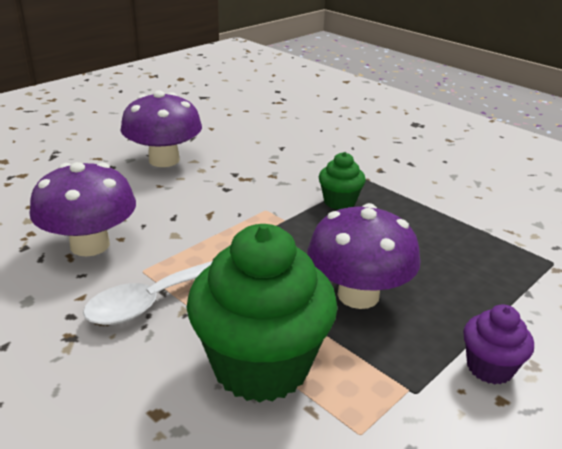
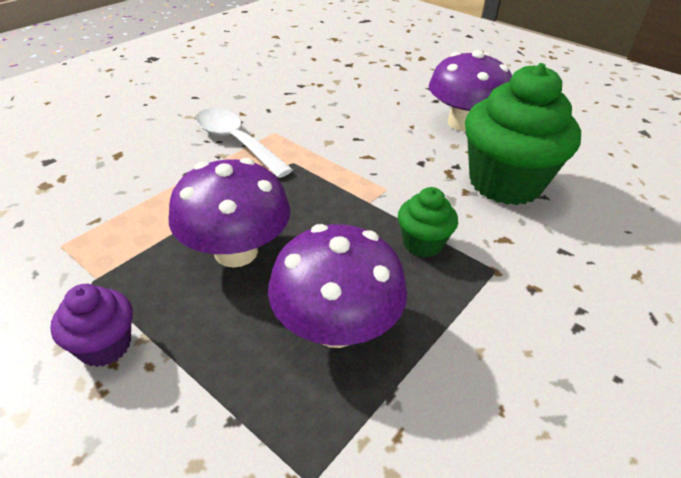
camera: 85 degrees right, 10 degrees up
(90, 245) = (306, 107): purple mushroom -> purple mushroom (336, 327)
(261, 365) = (150, 194): green cupcake -> green cupcake (505, 183)

